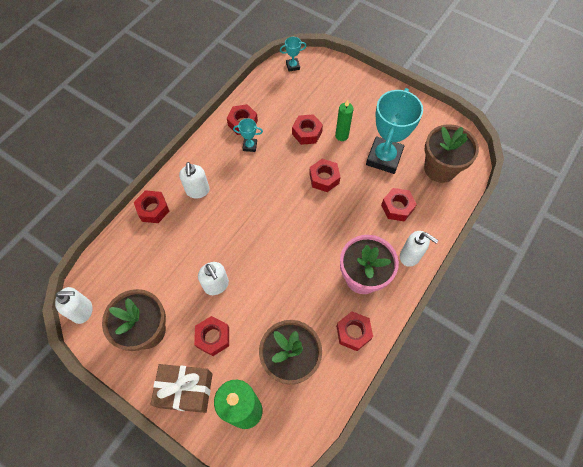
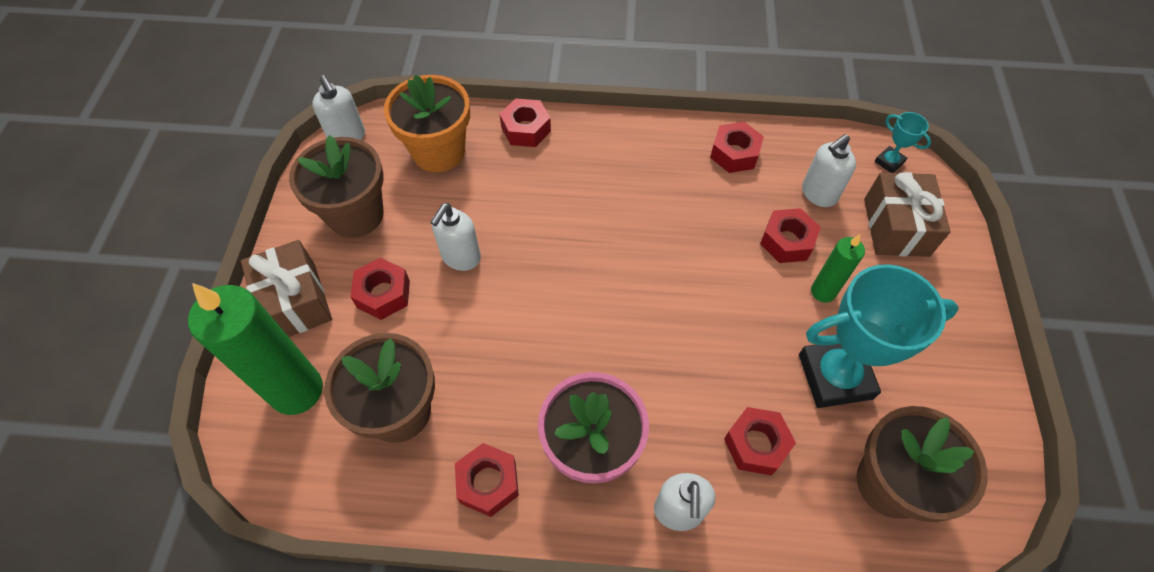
camera: 60 degrees right, 5 degrees down
(134, 263) = (438, 151): none -> orange flower pot
(197, 191) = (587, 161): white soap dispenser -> white soap dispenser (818, 194)
(250, 146) = (704, 182): turquoise trophy -> none
(324, 178) = (726, 305): red nut -> none
(328, 87) = (896, 227): none -> brown gift

